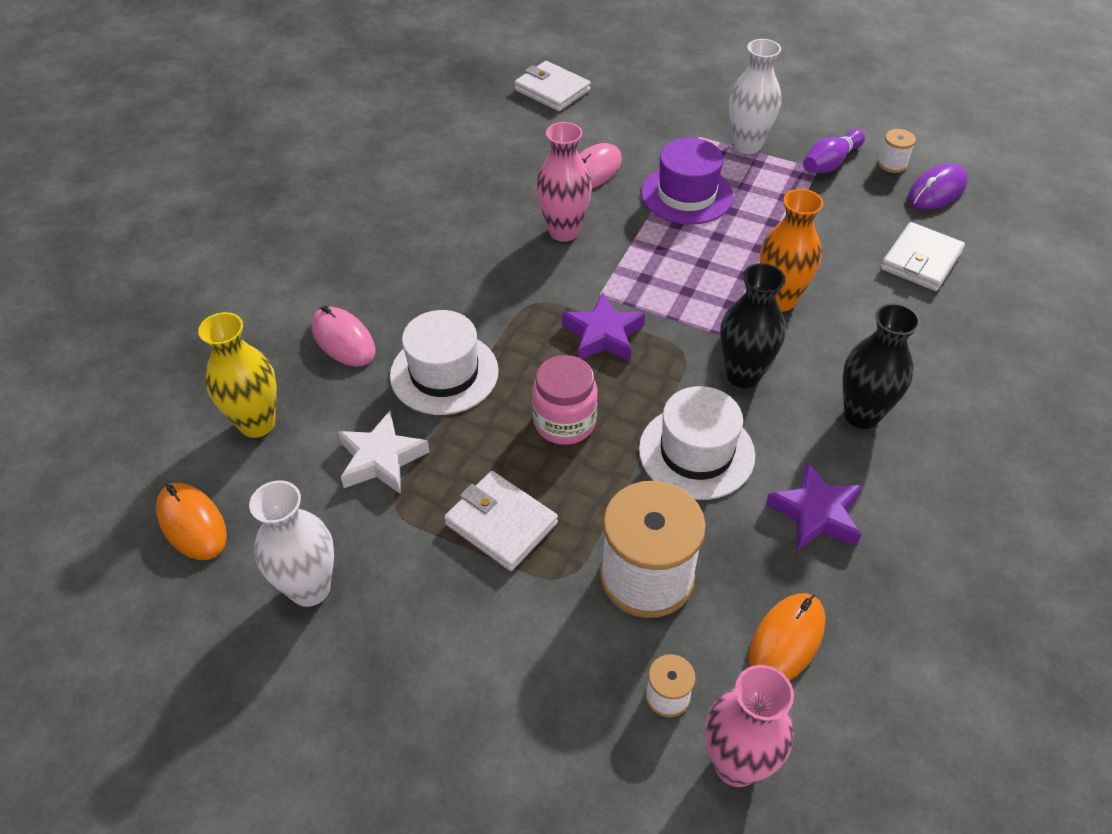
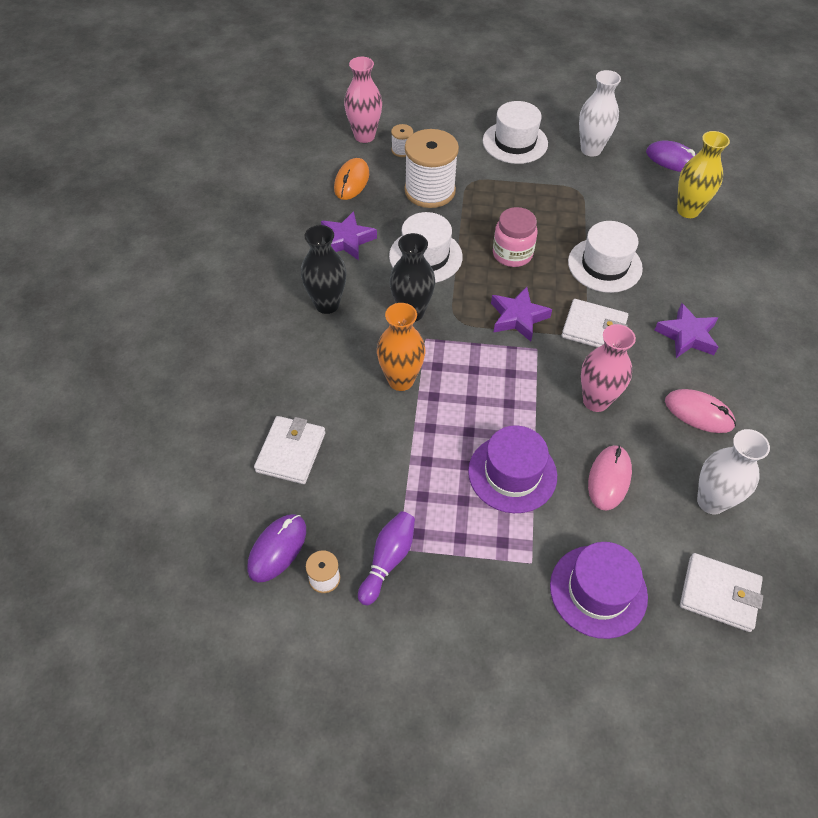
camera: 160 degrees right, 5 degrees up
(192, 523) = (672, 160): orange mouse -> purple mouse
(343, 340) = (685, 270): pink mouse -> pink mouse (698, 413)
(381, 459) = (603, 210): white star -> none
(411, 267) = (687, 336): none -> purple star
(437, 649) = (515, 142): none -> white hat
(501, 524) = (517, 195): white wallet -> white wallet (594, 328)
(650, 110) = (598, 591): none -> purple hat
(747, 145) = (478, 562): white vase -> white vase (711, 501)

